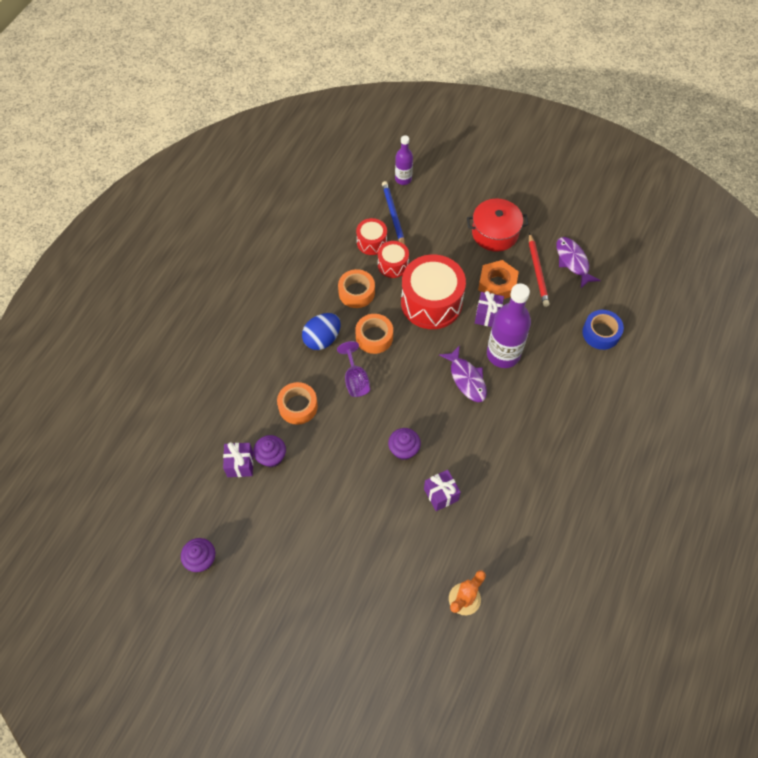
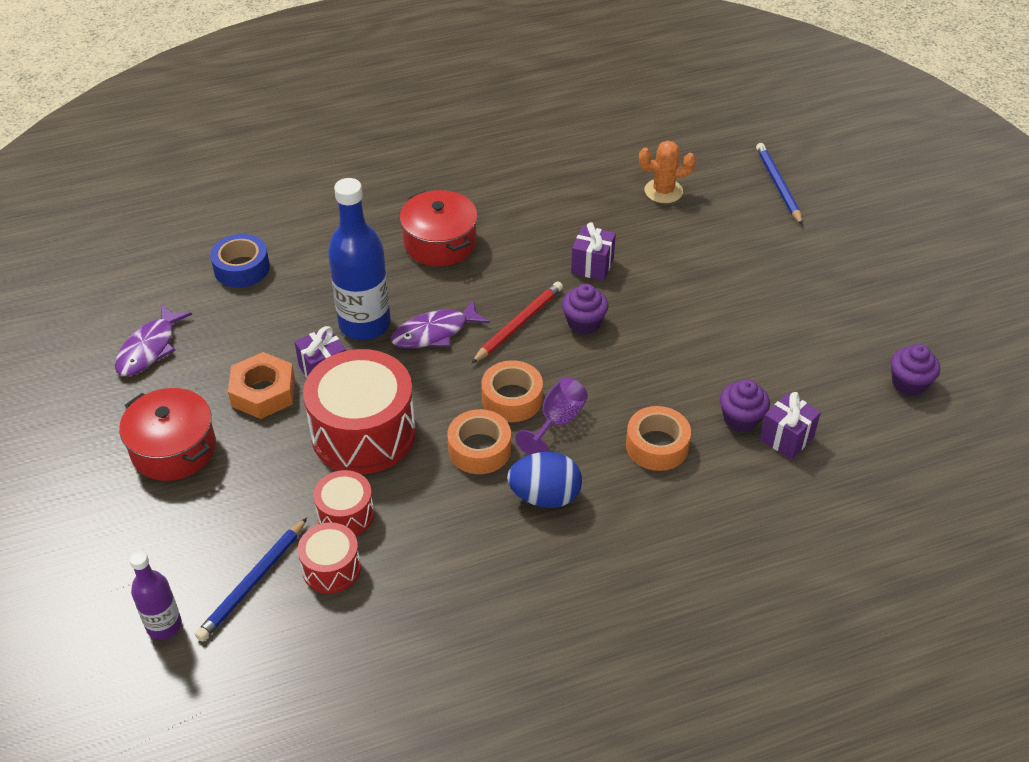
camera: 135 degrees left, 15 degrees down
(356, 292) = (434, 518): orange tape -> orange tape (512, 399)
(402, 677) = (778, 185): none -> blue pencil
(466, 379) = (435, 332): purple fish -> purple fish turned 135 degrees counterclockwise
(503, 354) = (364, 324): purple bottle -> blue bottle
(534, 436) = (440, 243): none -> red pot
(537, 271) = (201, 369): red pencil -> red pencil (518, 324)

